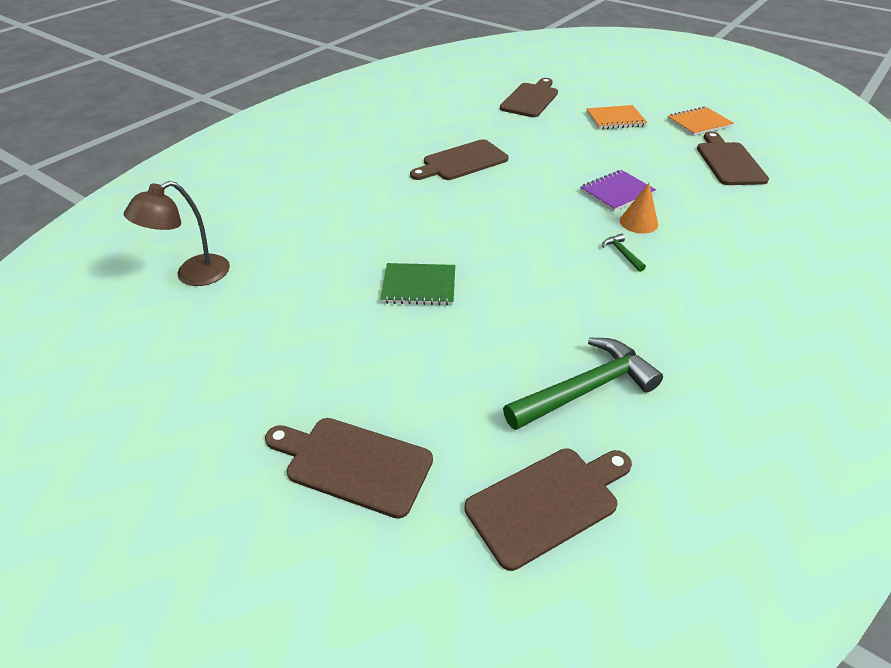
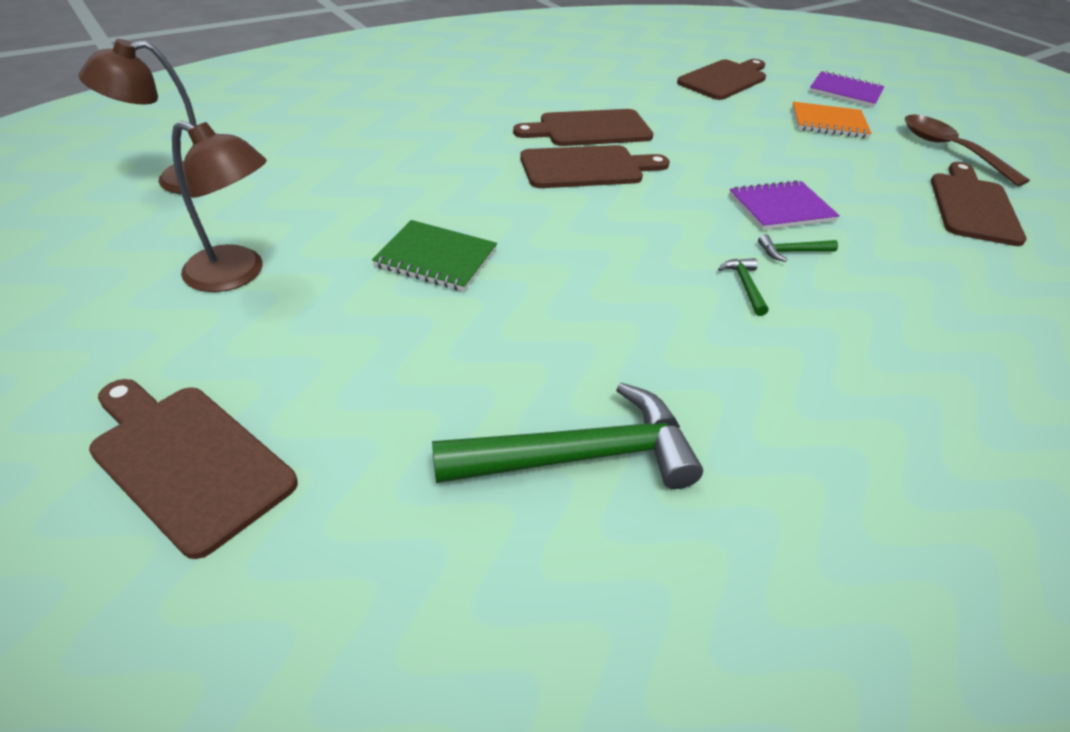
camera: 15 degrees right, 0 degrees up
(292, 334) = (237, 274): none -> brown lamp
(547, 502) = (416, 609): brown cutting board -> brown cutting board (587, 168)
(614, 91) = (845, 92): none -> purple notebook
(638, 222) = (792, 252): orange cone -> green hammer
(699, 123) = (950, 150): orange notebook -> brown spoon

